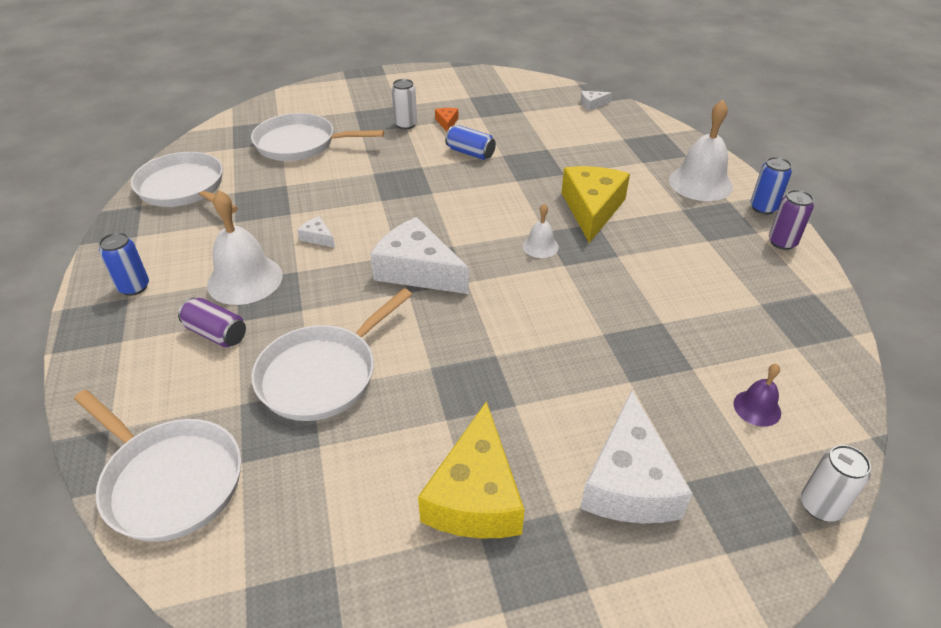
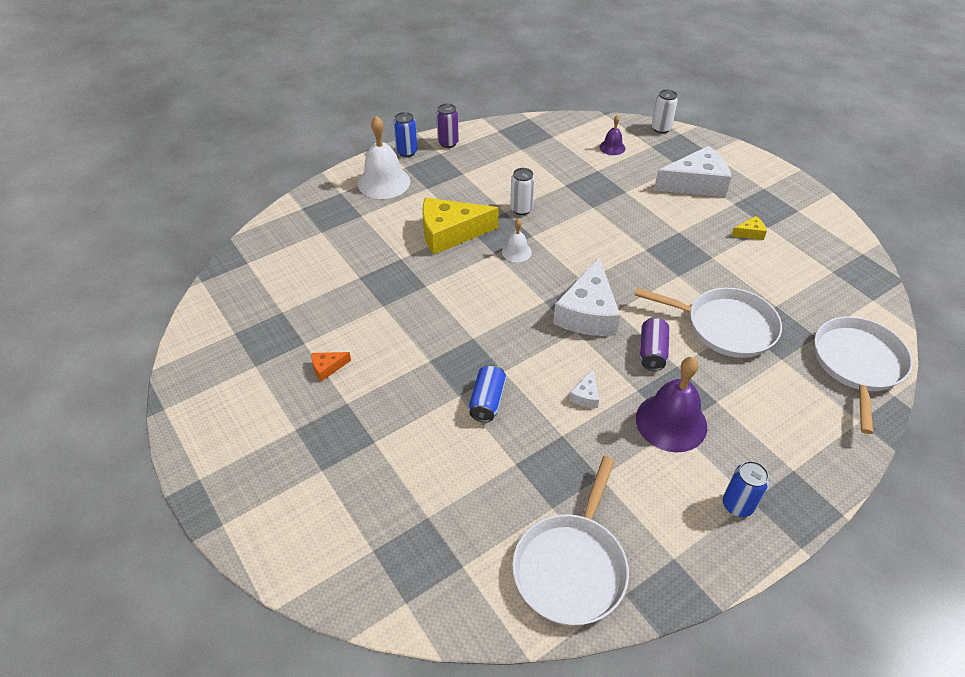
camera: 110 degrees left, 5 degrees up
(216, 333) = (738, 408): purple can -> purple can (652, 352)
(245, 279) = (671, 422): white bell -> purple bell
(300, 144) = (425, 493): white pan -> none
(405, 125) = (343, 404): white can -> white can (521, 209)
(470, 153) = (387, 330): blue can -> blue can (487, 401)
(475, 495) = (750, 233): yellow cheese -> yellow cheese, size x0.43
(592, 104) = (252, 262): white cheese -> none

